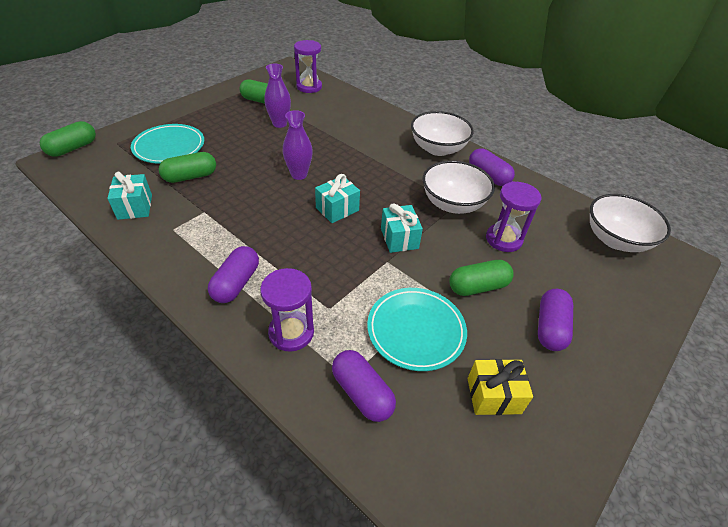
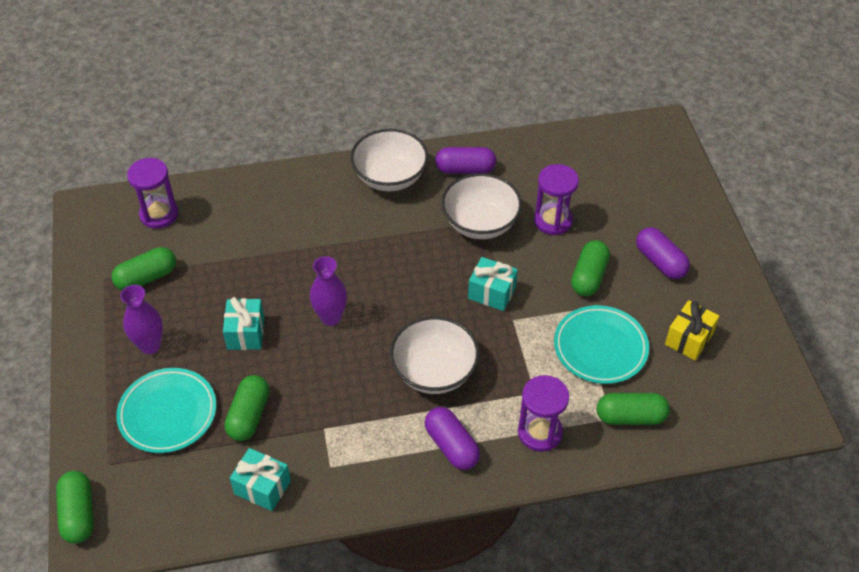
camera: 50 degrees left, 5 degrees up
(279, 124) = (216, 285): purple vase -> purple vase (150, 345)
(337, 209) = (413, 316): turquoise gift -> turquoise gift (246, 333)
(362, 393) = (630, 417): purple capsule -> green capsule
(615, 240) = (613, 148): white bowl -> white bowl (434, 372)

